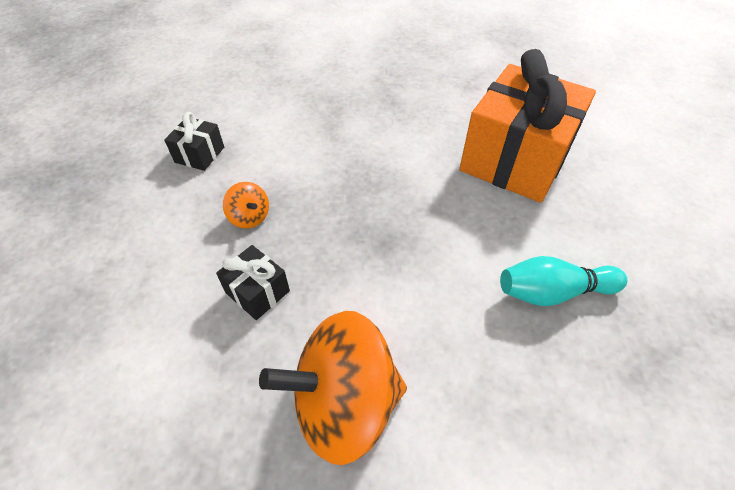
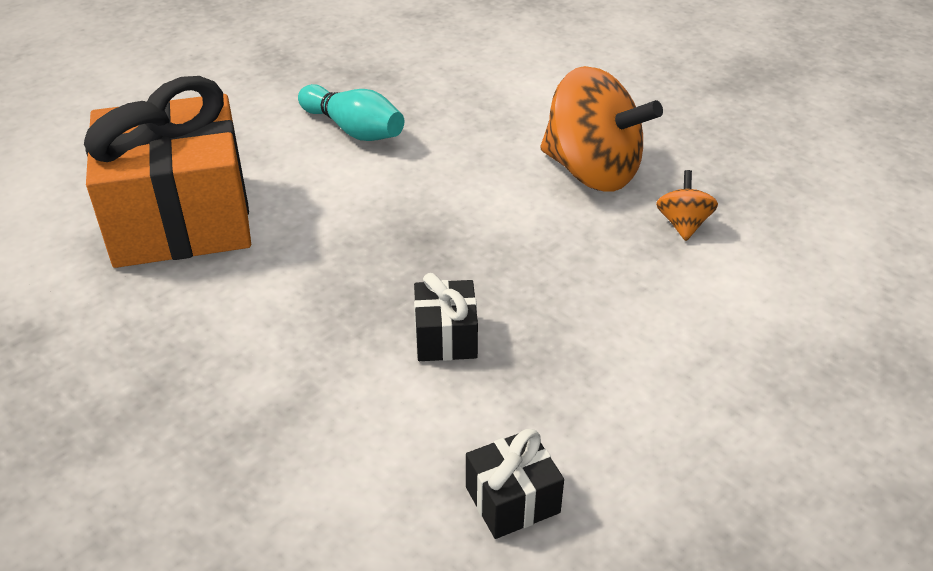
camera: 135 degrees left, 10 degrees down
(250, 217) = (530, 353): orange spinning top -> orange spinning top (683, 224)
(257, 292) = (590, 276): black gift -> black gift (446, 337)

